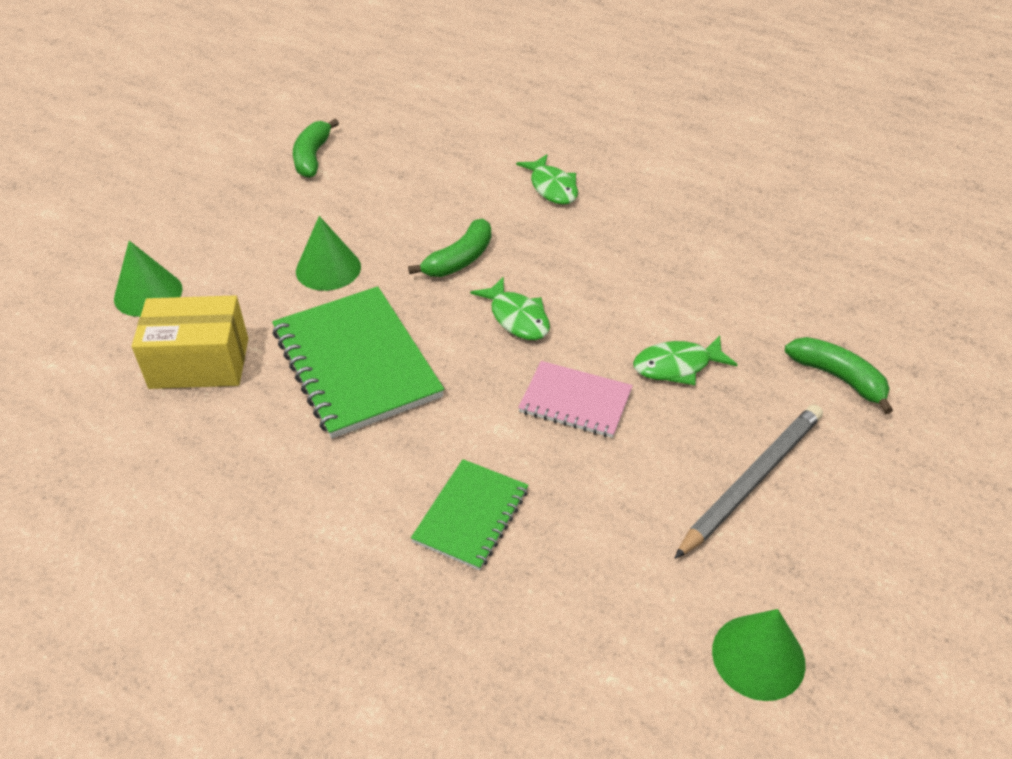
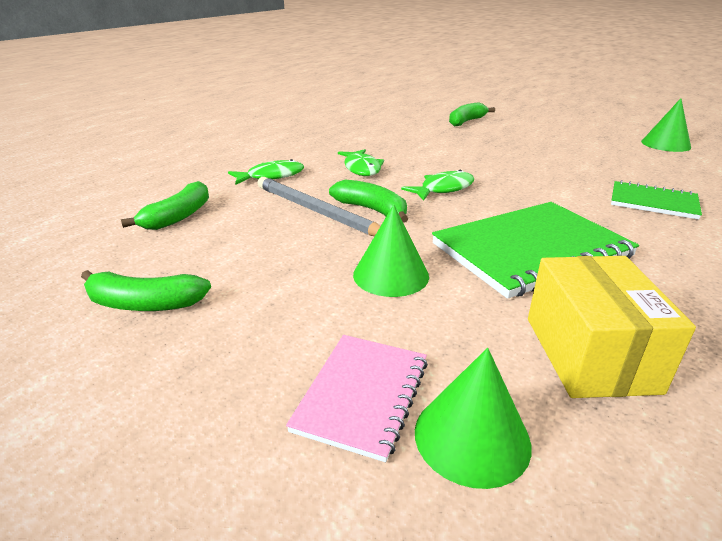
camera: 90 degrees left, 15 degrees down
(451, 146) = (178, 216): none -> green banana
(575, 402) = (522, 173): pink notebook -> pink notebook (362, 395)
(677, 366) = (474, 149): green fish -> green fish (361, 168)
(751, 480) = (554, 139): grey pencil -> grey pencil (317, 212)

